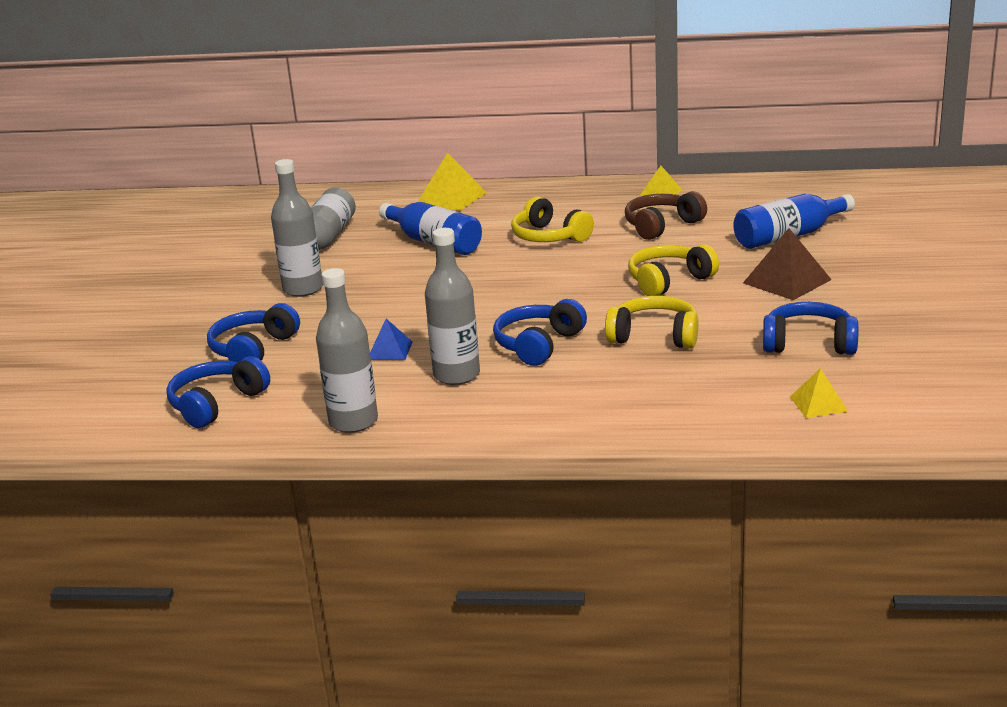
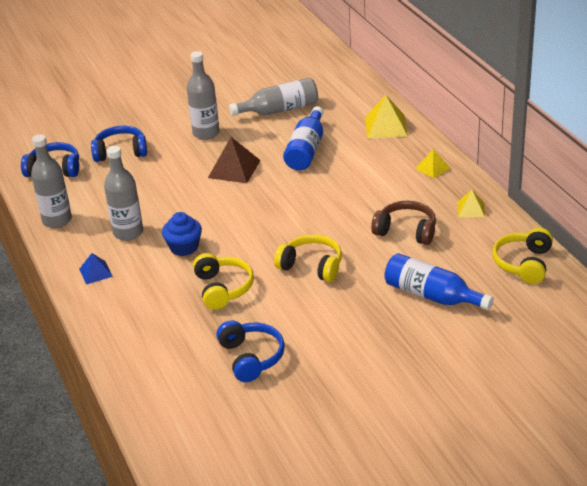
camera: 60 degrees right, 10 degrees up
(389, 350) = (145, 197): blue pyramid -> blue pyramid (95, 272)
(538, 345) = (184, 247): blue headphones -> blue cupcake
(549, 237) = (350, 190): yellow headphones -> yellow headphones (523, 264)
(786, 281) = (347, 318): brown pyramid -> brown pyramid (234, 169)
(818, 404) = (166, 386): yellow pyramid -> yellow pyramid (432, 168)

